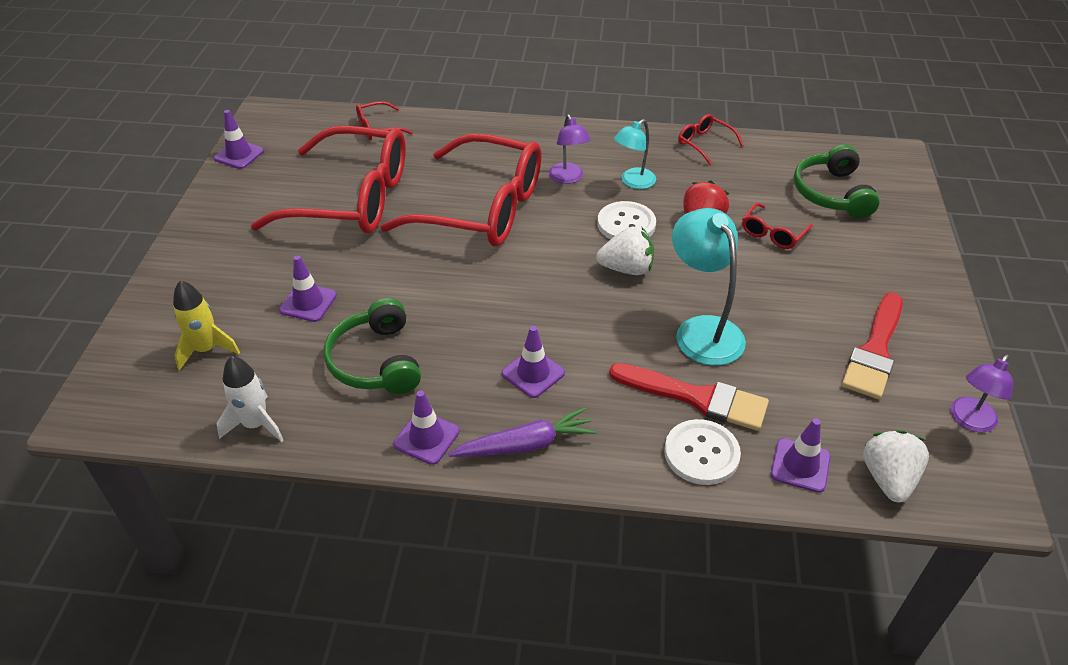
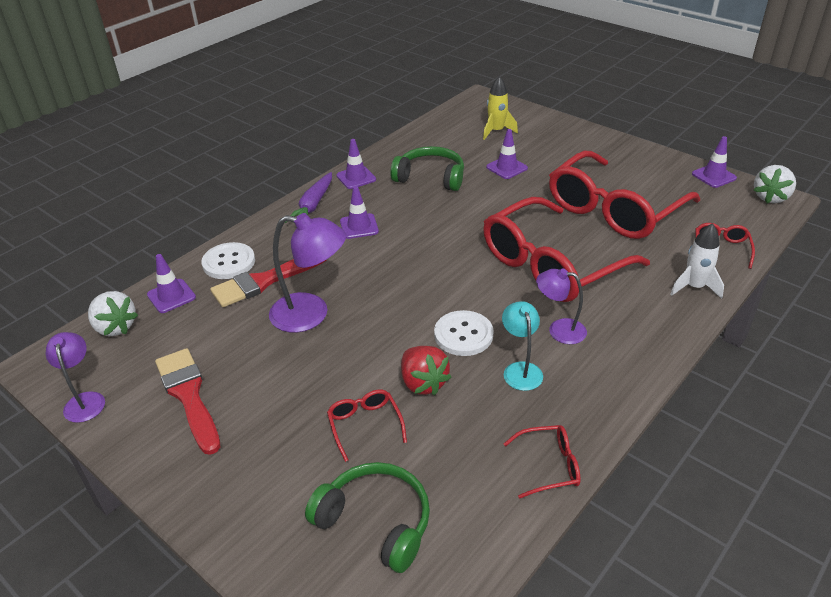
camera: 125 degrees right, 5 degrees down
(256, 424) = (423, 135): white rocket -> white rocket (694, 287)
(626, 269) = (410, 308): white strawberry -> white strawberry (770, 197)
(702, 330) = (311, 314): turquoise lamp -> purple lamp

